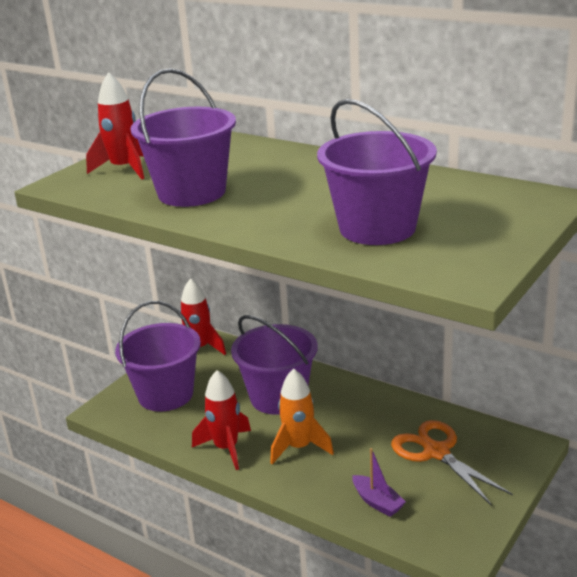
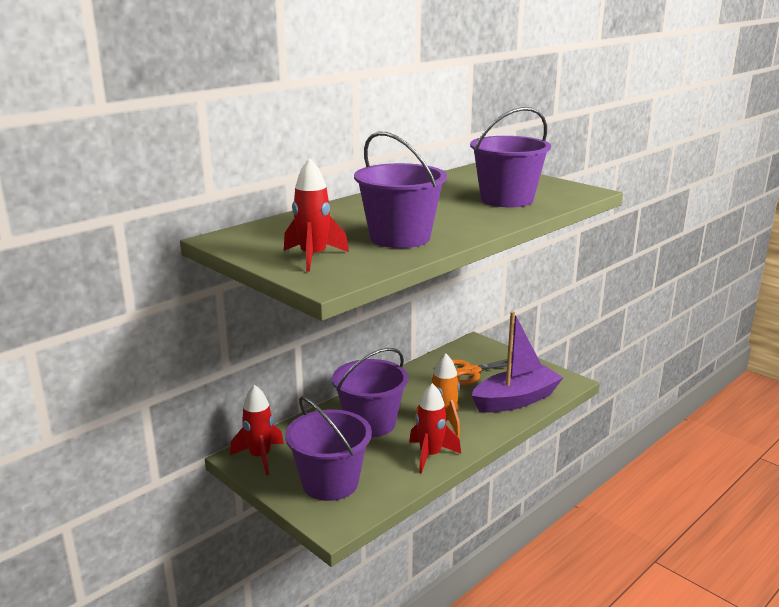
camera: 80 degrees left, 5 degrees down
(377, 502) = (516, 400): purple boat -> purple boat, size x2.19

